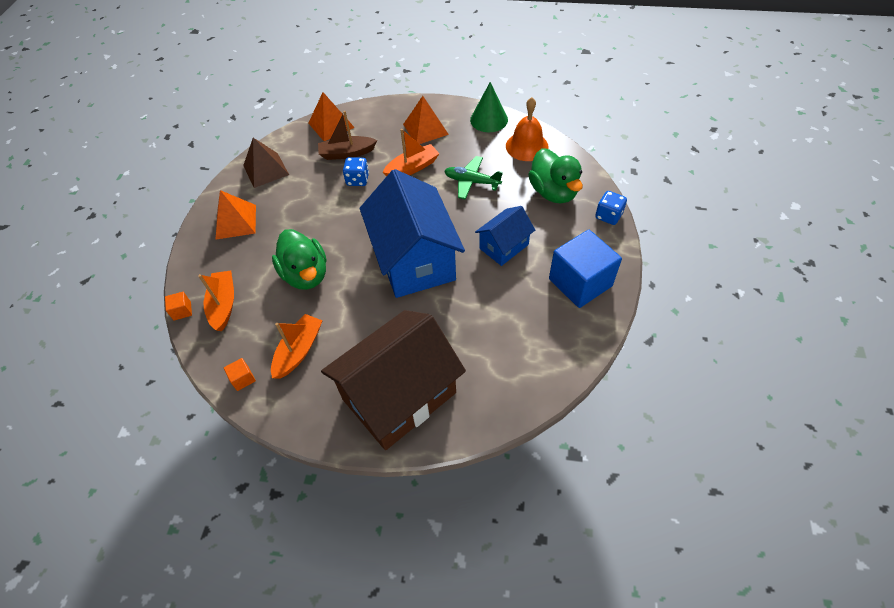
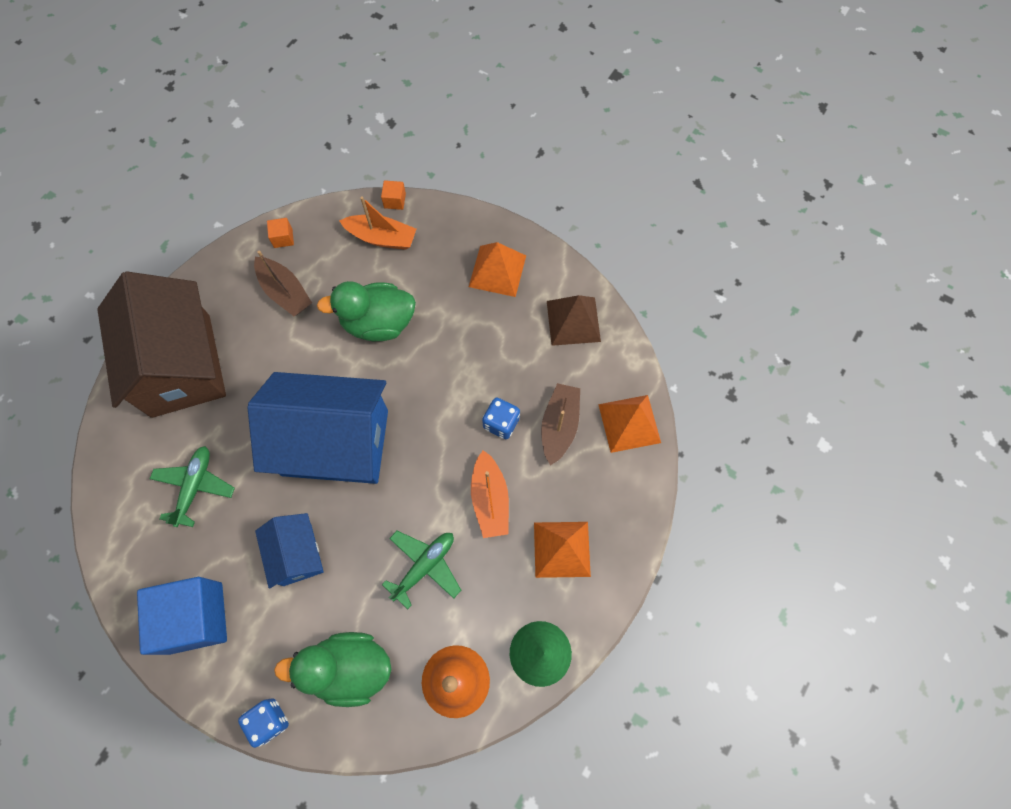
camera: 110 degrees right, 15 degrees up
(299, 351) = (285, 292): orange boat -> brown boat
(494, 330) = (195, 486): none -> green plane

